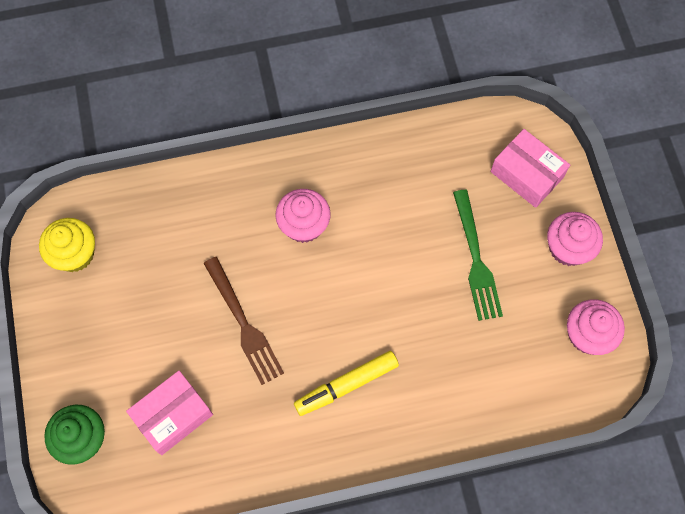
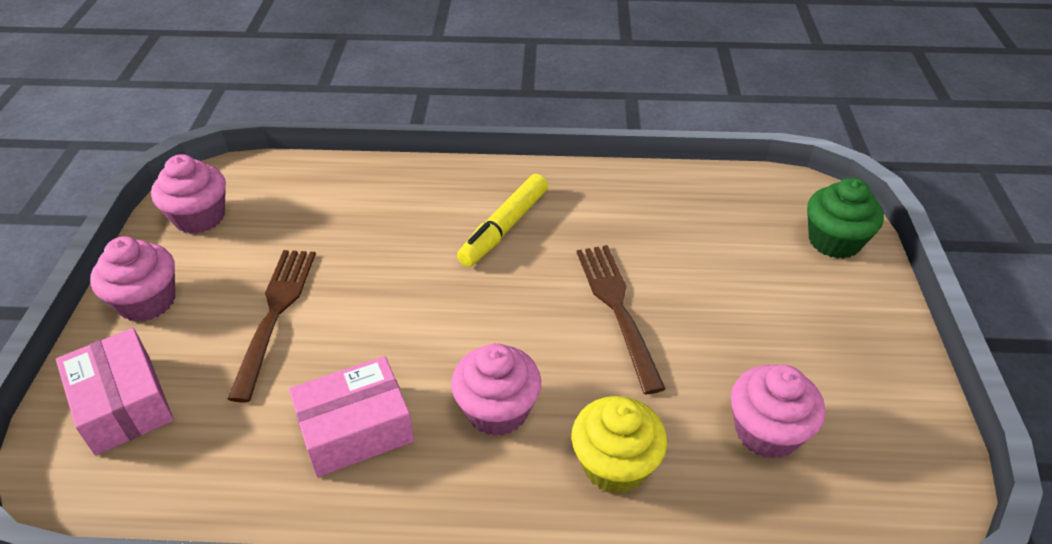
camera: 165 degrees left, 25 degrees down
(75, 254) = (877, 450): yellow cupcake -> yellow cupcake (615, 465)
(139, 251) = (767, 431): none -> pink cupcake
(173, 415) = (721, 241): pink box -> pink box (355, 429)
(346, 385) = (504, 228): yellow marker -> yellow marker turned 135 degrees clockwise
(476, 259) = (275, 314): green fork -> brown fork

